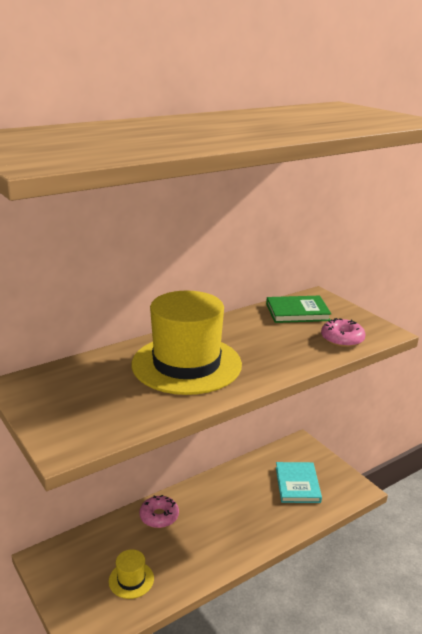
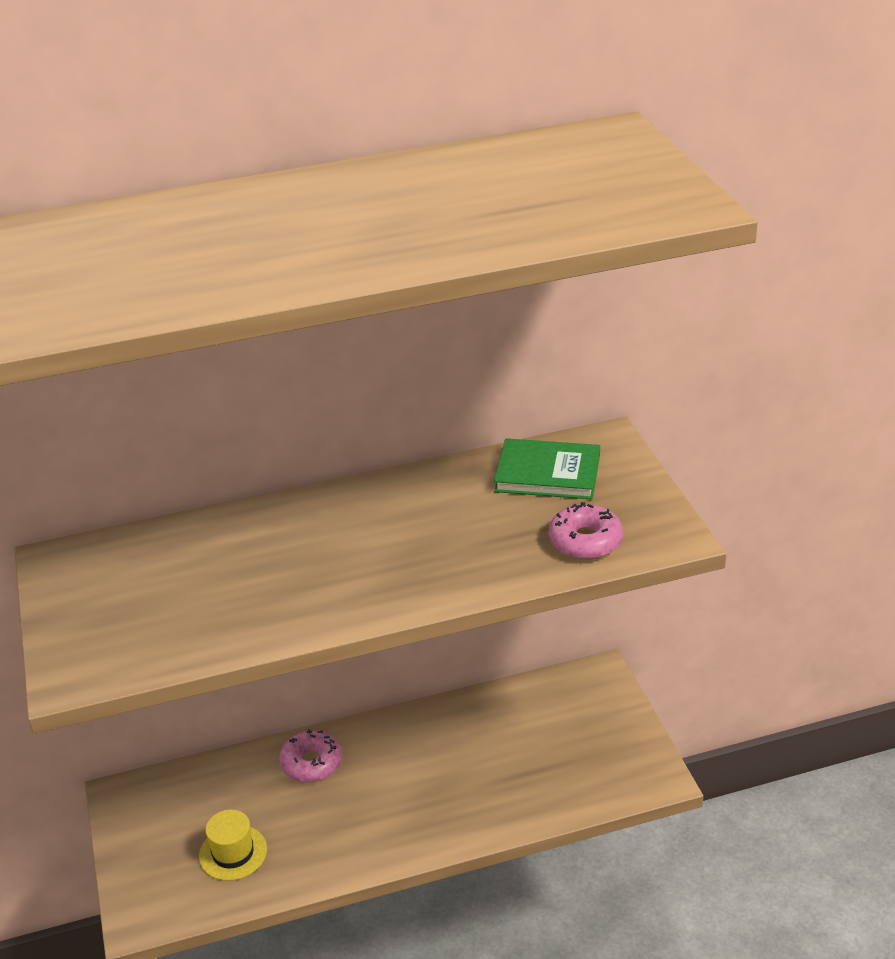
camera: 20 degrees right, 10 degrees up
(186, 364) = (307, 558): yellow hat -> none
(297, 484) = (555, 750): turquoise book -> none

